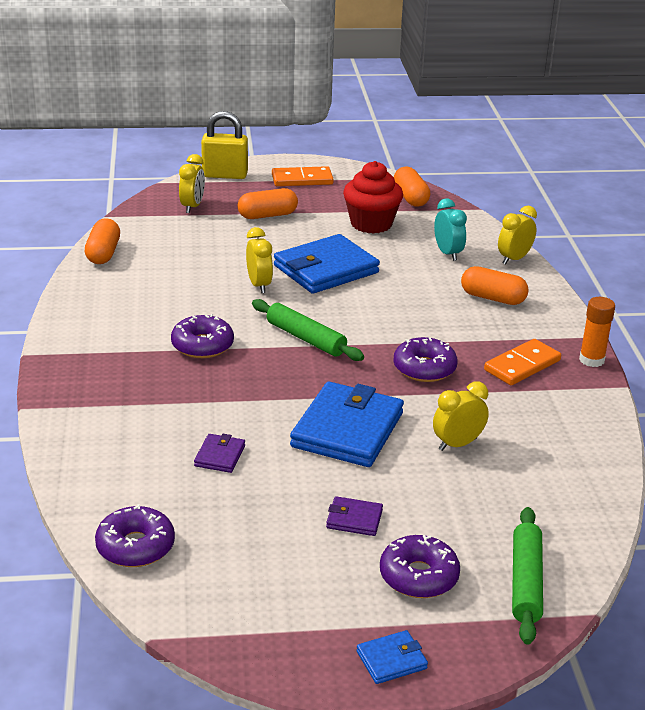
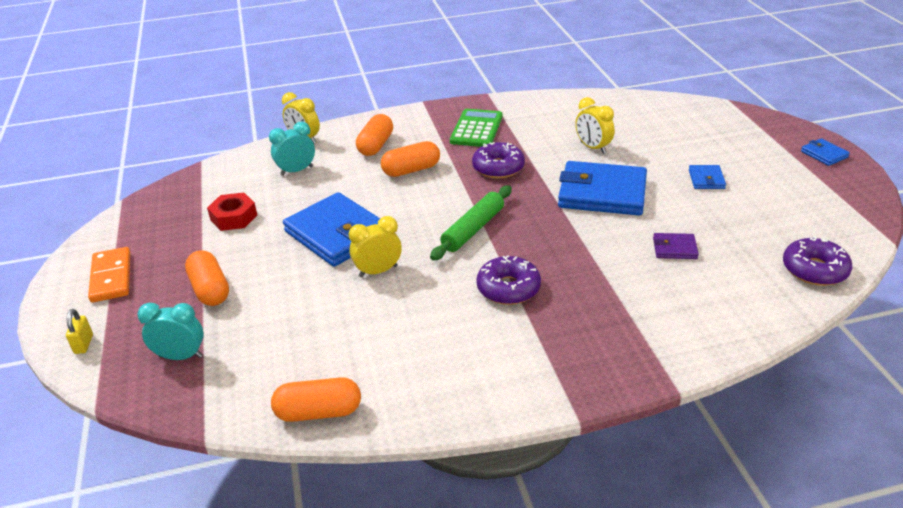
camera: 95 degrees left, 5 degrees up
(192, 207) = (181, 356): yellow clock -> turquoise clock
(225, 175) = (84, 344): yellow padlock -> yellow padlock, size x0.48
(354, 519) = (706, 179): purple wallet -> blue wallet
(371, 224) = (234, 217): red cupcake -> red nut
(410, 198) = (172, 200): orange capsule -> orange capsule (411, 170)
(418, 576) = (744, 151): purple donut -> none
(522, 365) = (476, 129): orange domino -> green calculator
(525, 582) = (719, 118): green rolling pin -> none
(591, 360) = (458, 105): orange glue stick -> none

